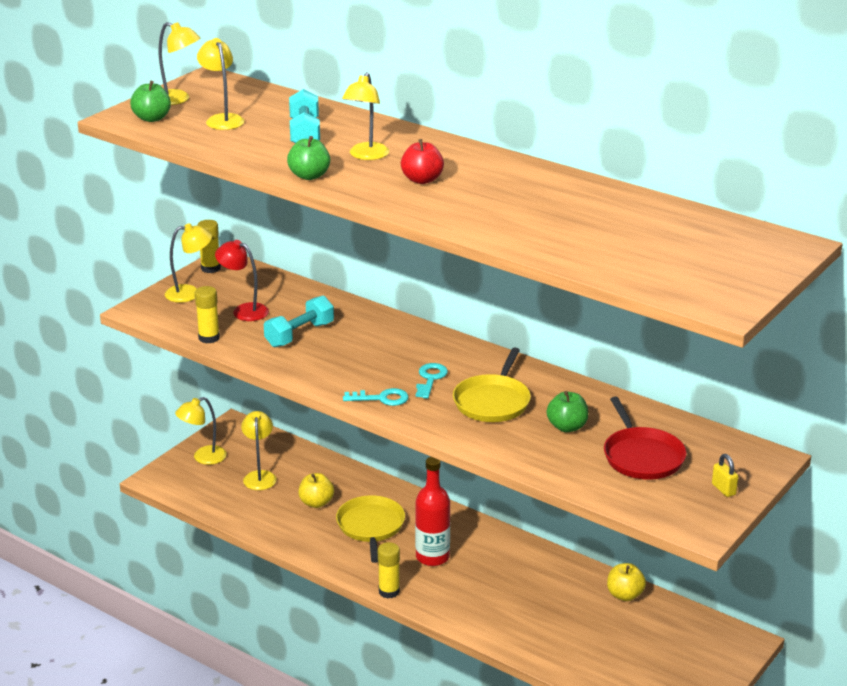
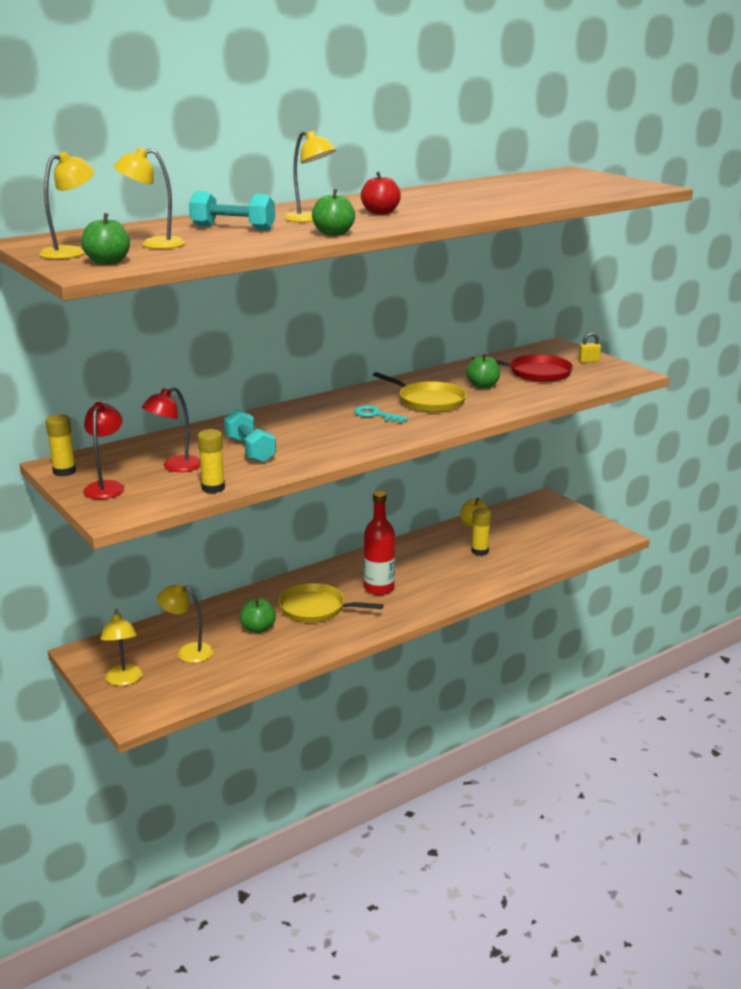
camera: 70 degrees left, 5 degrees down
(190, 293) = (106, 486): yellow lamp -> red lamp
(316, 503) = (258, 628): yellow apple -> green apple
(381, 398) = (393, 435): turquoise key -> none
(389, 591) = (413, 616): yellow glue stick -> yellow glue stick (480, 551)

